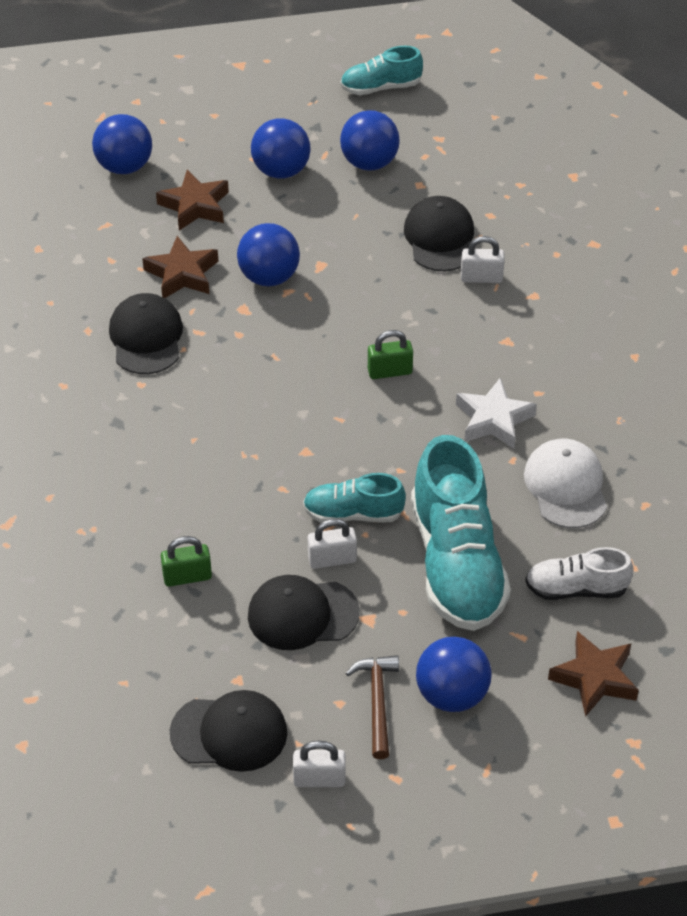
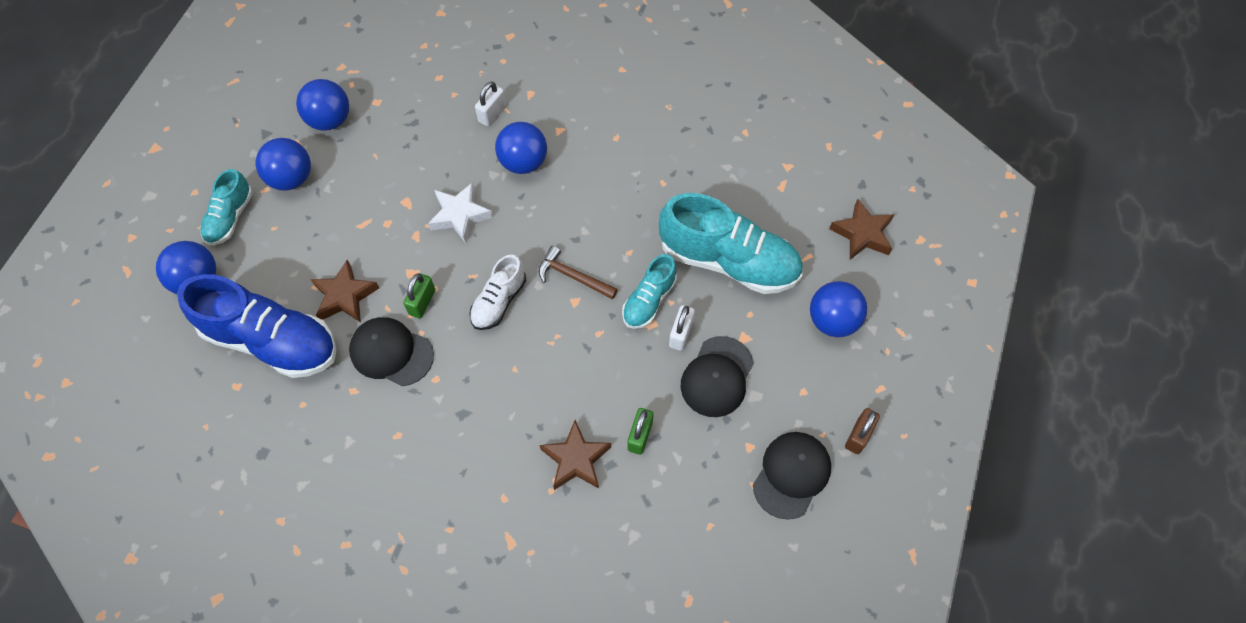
camera: 60 degrees left, 15 degrees up
(100, 248) = (272, 340): none -> blue shoe
(195, 206) = (280, 252): brown star -> brown star (576, 459)
(269, 277) = (392, 240): blue ball -> blue ball (523, 162)
(319, 779) = (858, 436): white padlock -> brown padlock
(377, 702) = (815, 368): brown hammer -> brown hammer (573, 276)
(381, 87) = (260, 73): turquoise shoe -> turquoise shoe (230, 217)
(389, 371) = (537, 212): green padlock -> green padlock (422, 302)
(440, 238) = (437, 117): black cap -> none
(493, 419) = (622, 174): white star -> white star (460, 215)
(566, 486) = (704, 165): white cap -> none
(576, 589) = (788, 205): white shoe -> white shoe (499, 301)

